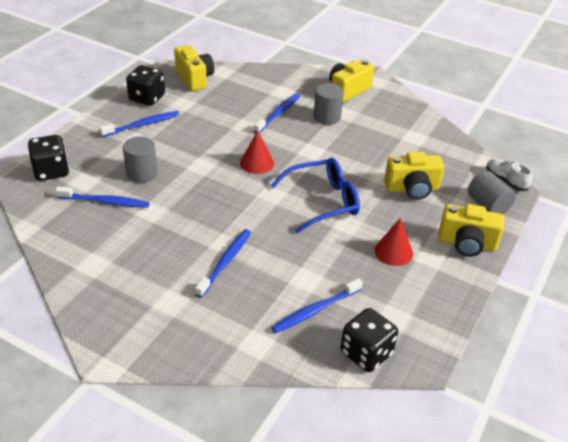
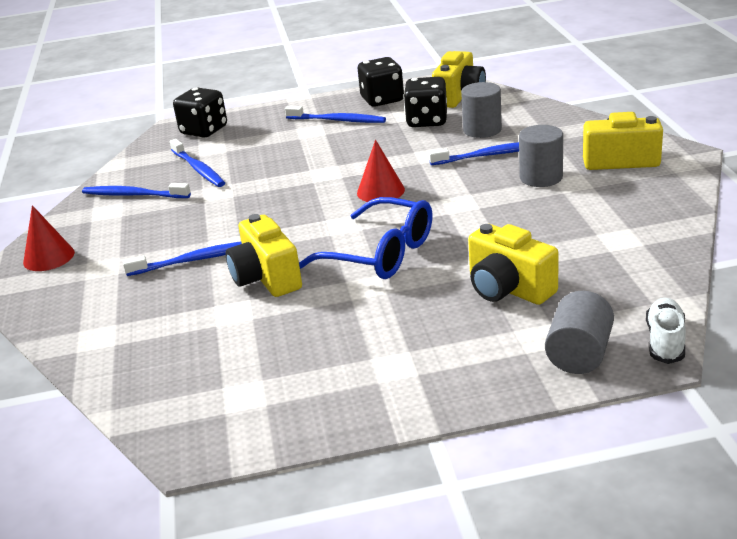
camera: 55 degrees right, 10 degrees down
(142, 173) = (265, 159): grey cylinder -> grey cylinder (482, 130)
(315, 310) = (189, 342): blue toothbrush -> blue toothbrush (133, 195)
(366, 353) = (158, 407): black dice -> black dice (427, 121)
(393, 252) = (363, 337): red cone -> red cone (49, 257)
(466, 243) = (466, 378): yellow camera -> yellow camera (266, 278)

